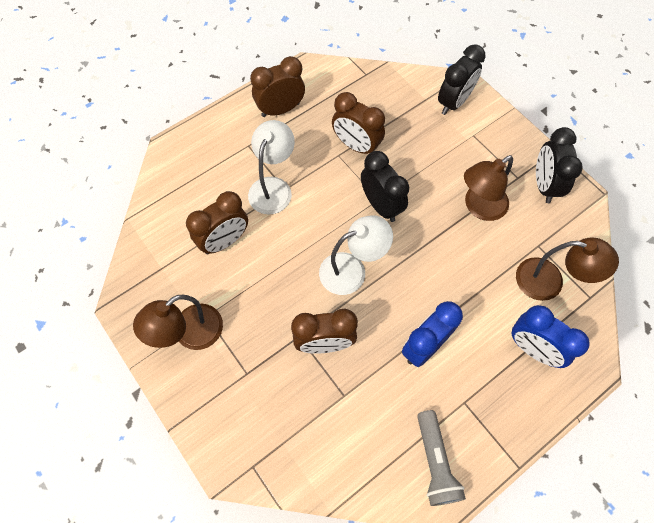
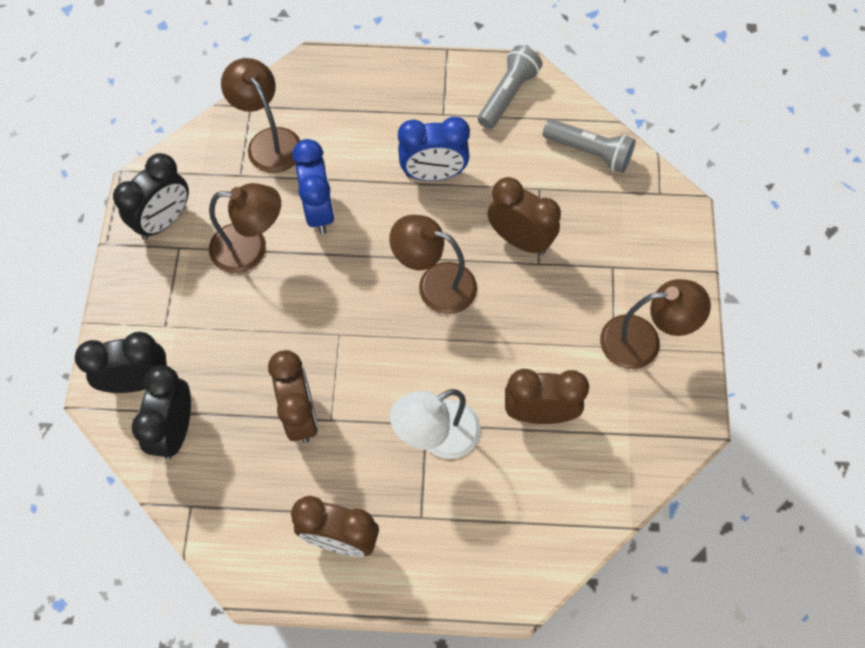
camera: 140 degrees left, 0 degrees up
(332, 460) = (589, 152): none -> grey flashlight
(352, 270) = (435, 284): white lamp -> brown lamp
(381, 205) = (343, 325): black clock -> black clock (175, 430)
(532, 349) = (345, 107): blue clock -> blue clock (319, 211)

